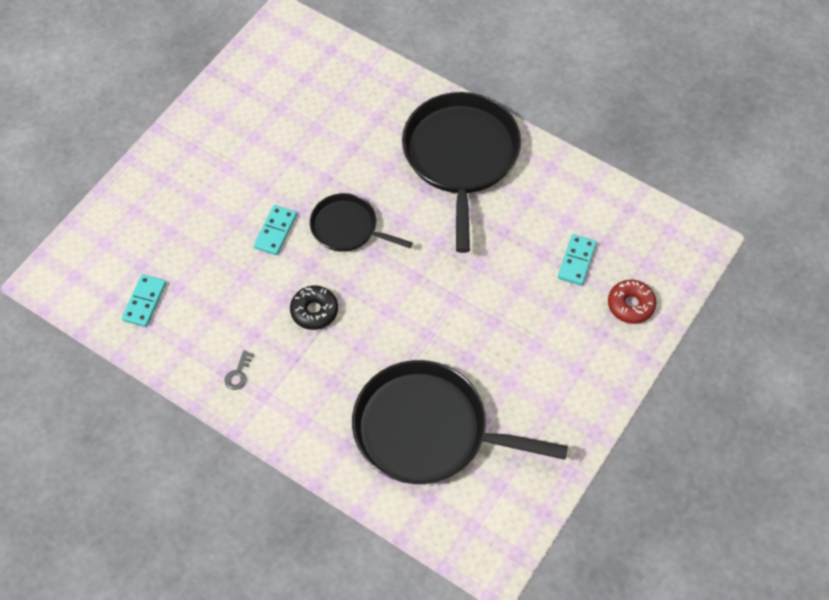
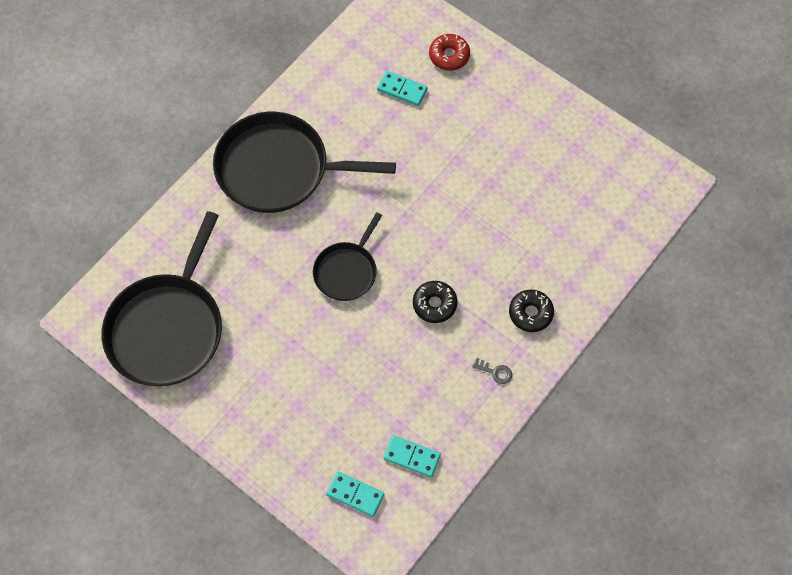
camera: 85 degrees left, 5 degrees up
(275, 231) = (344, 335): turquoise domino -> turquoise domino (355, 494)
(309, 406) = (530, 313): none -> black donut
(427, 430) = (558, 220): black pan -> black pan (168, 328)

